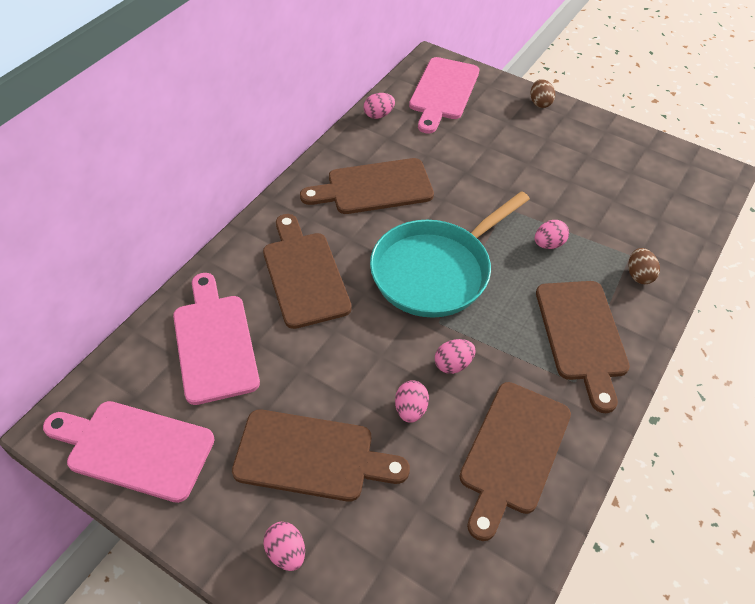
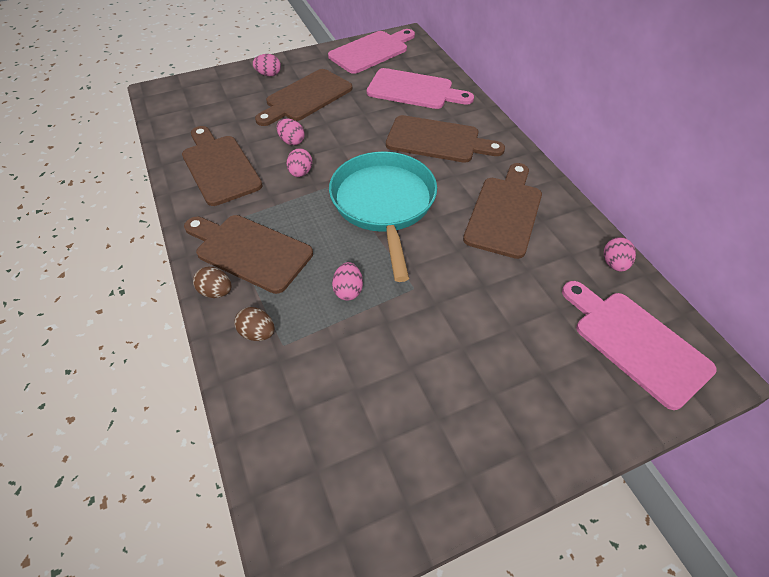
camera: 125 degrees right, 0 degrees up
(540, 103) = (566, 438): brown egg -> brown egg (216, 292)

